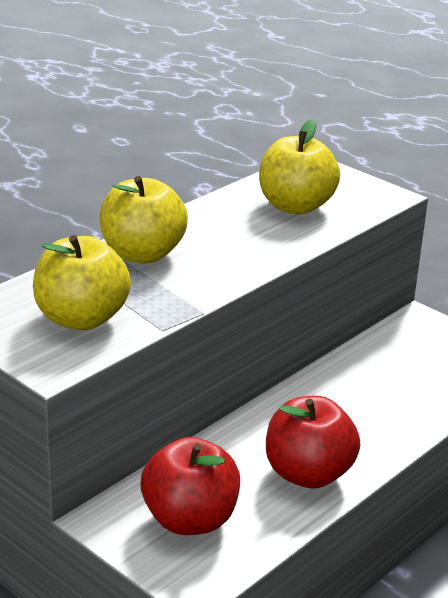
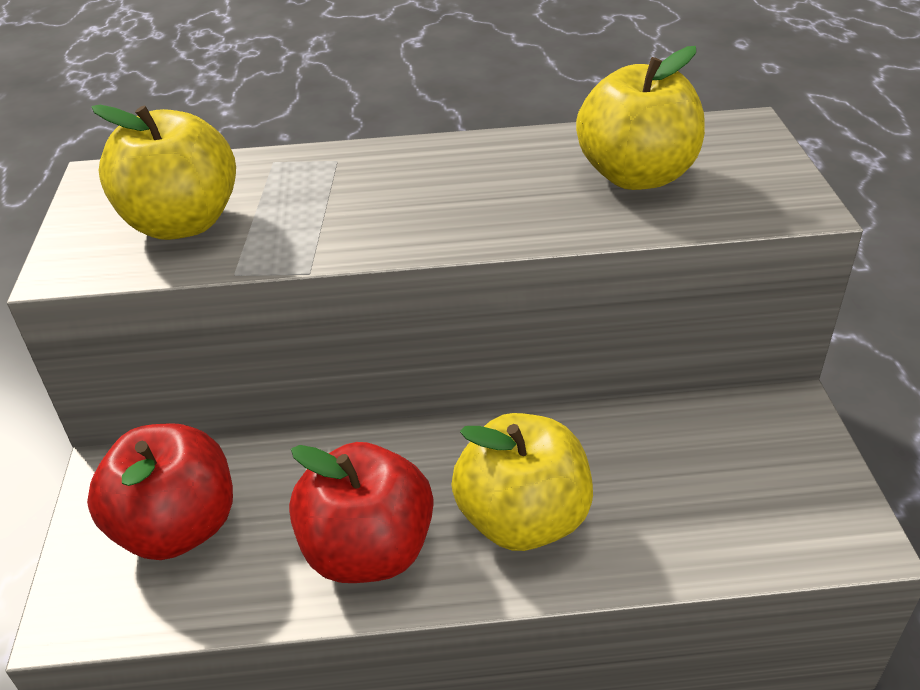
camera: 45 degrees right, 10 degrees up
(142, 254) = (362, 172): yellow apple -> yellow apple (523, 519)

